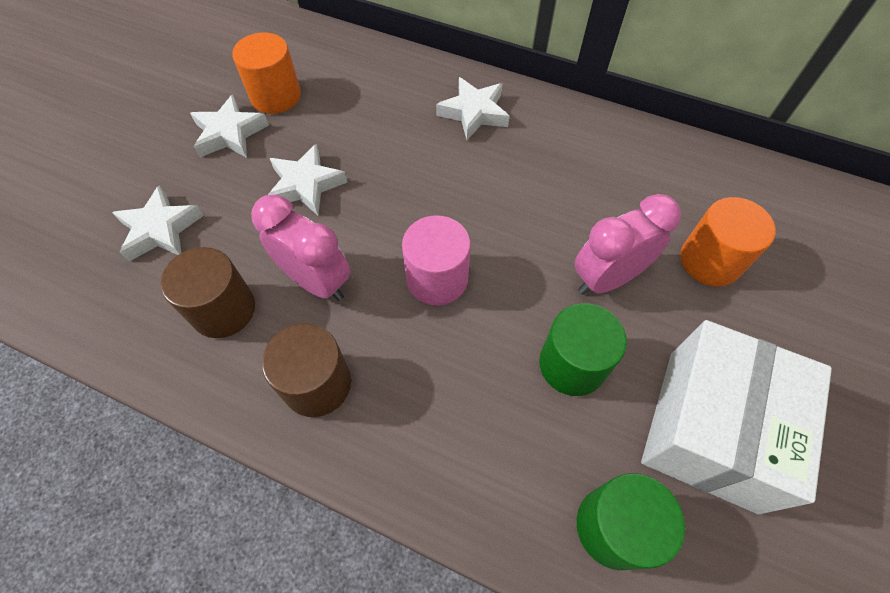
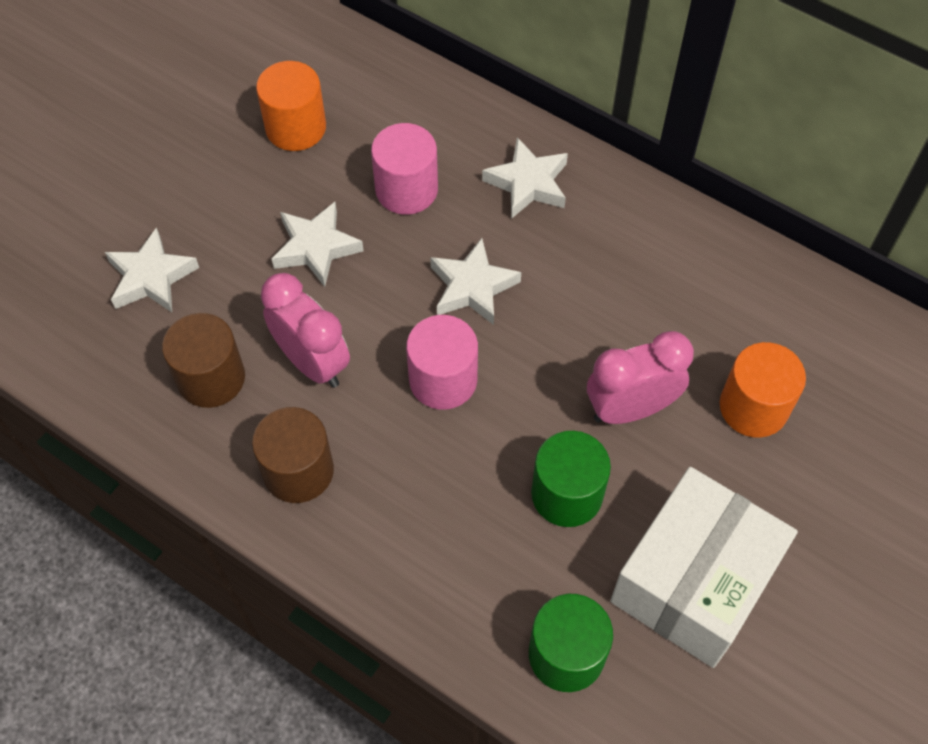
camera: 10 degrees right, 0 degrees up
(230, 133) = (237, 170): white star -> white star (472, 287)
(375, 130) = (406, 189): none -> pink cylinder

